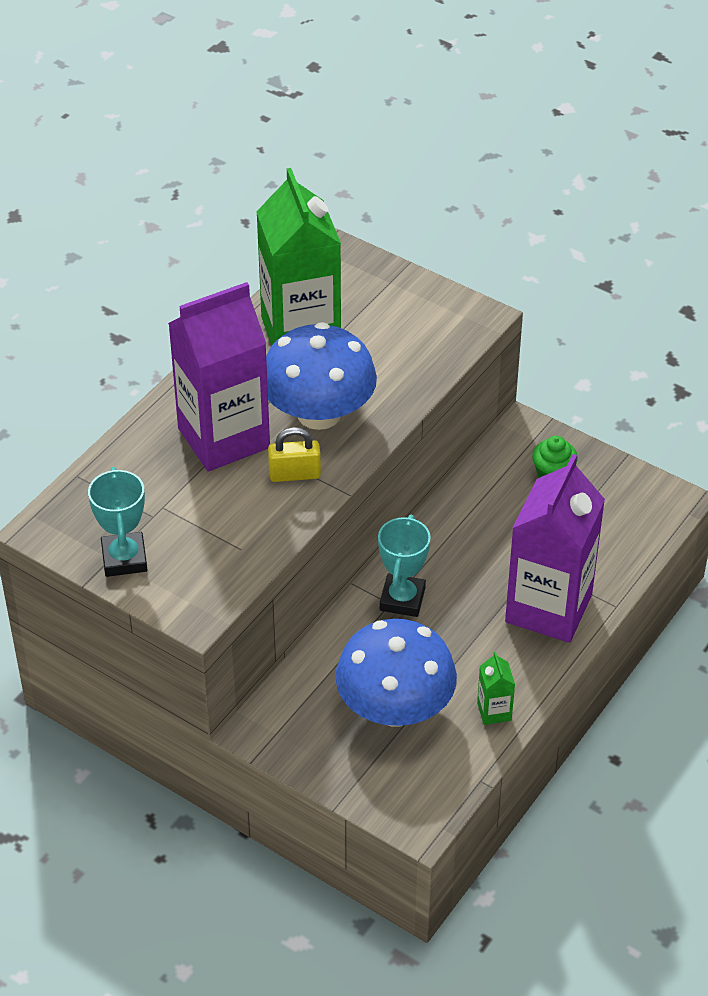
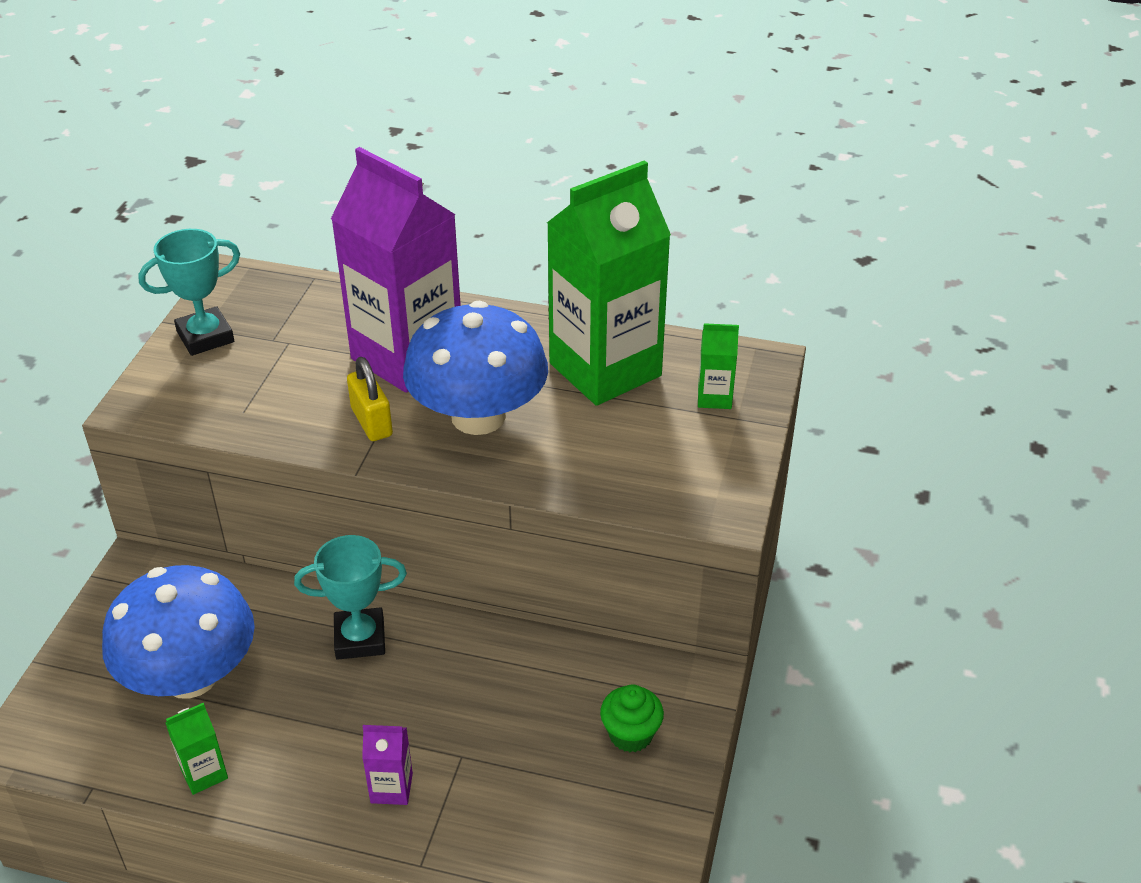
camera: 70 degrees right, 5 degrees down
(362, 286) = (714, 397): none -> green carton
(548, 608) = (391, 788): purple carton -> purple carton, size x0.40

